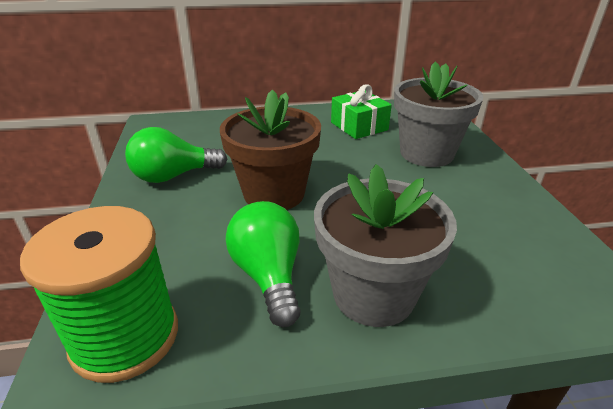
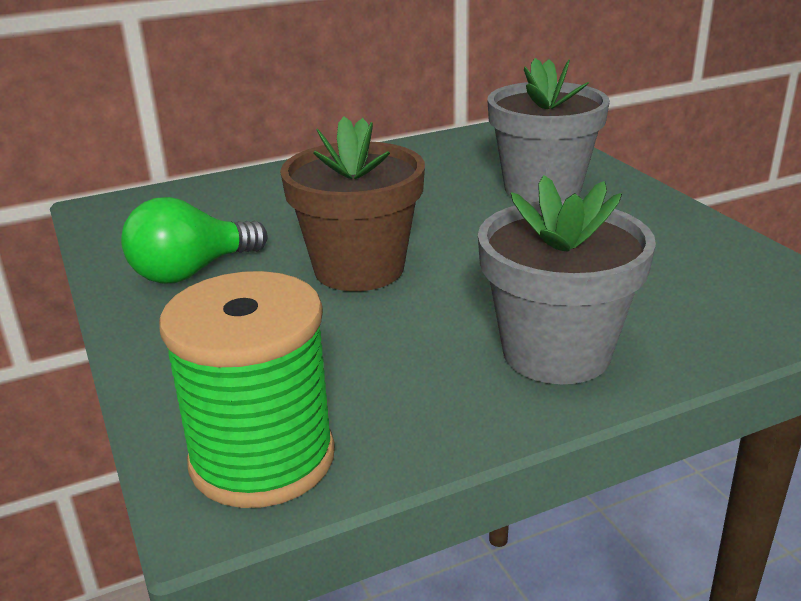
camera: 15 degrees left, 5 degrees down
(268, 276) = (411, 360): green light bulb -> none
(359, 126) = (430, 168): green gift -> none

